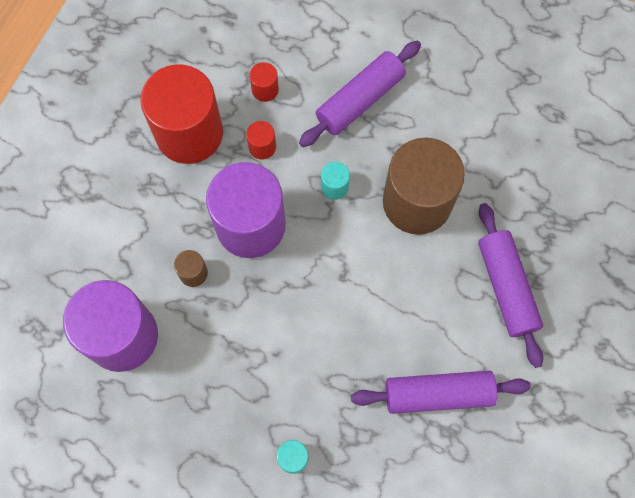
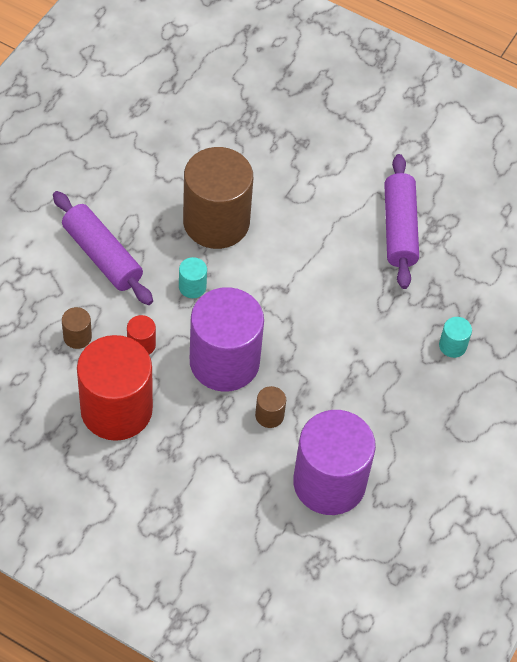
camera: 90 degrees left, 15 degrees down
(265, 89) = (77, 337): red cylinder -> brown cylinder
(506, 287) = (305, 165): purple rolling pin -> none

